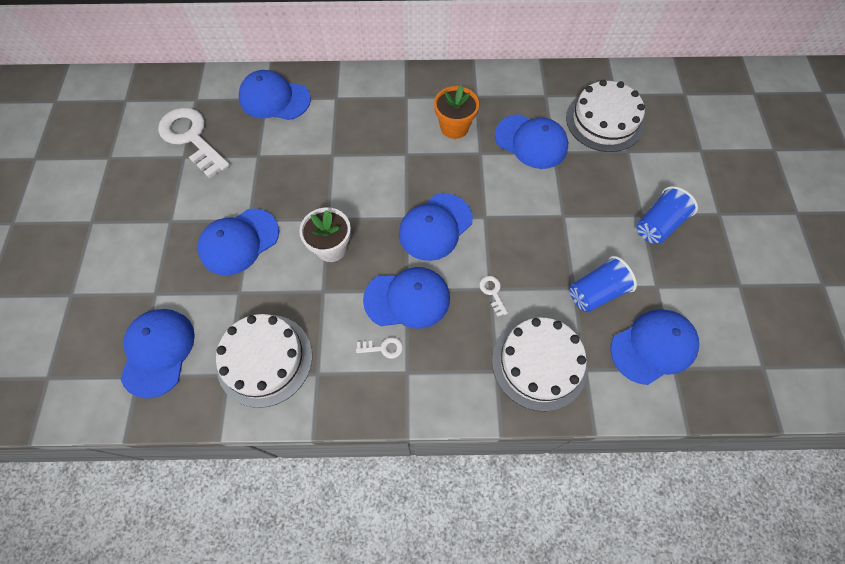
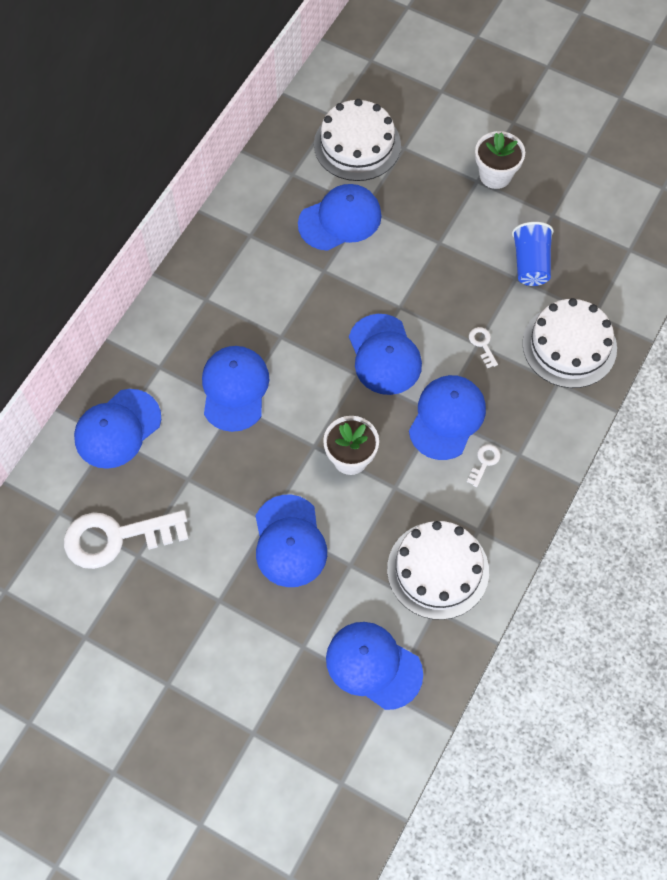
camera: 60 degrees left, 0 degrees up
(454, 127) = (277, 276): orange flower pot -> none
(492, 292) = (482, 344): white key -> white key turned 60 degrees clockwise
(653, 347) = (603, 253): blue cap -> blue cap (235, 389)
(658, 225) = (495, 175): blue cup -> white flower pot

